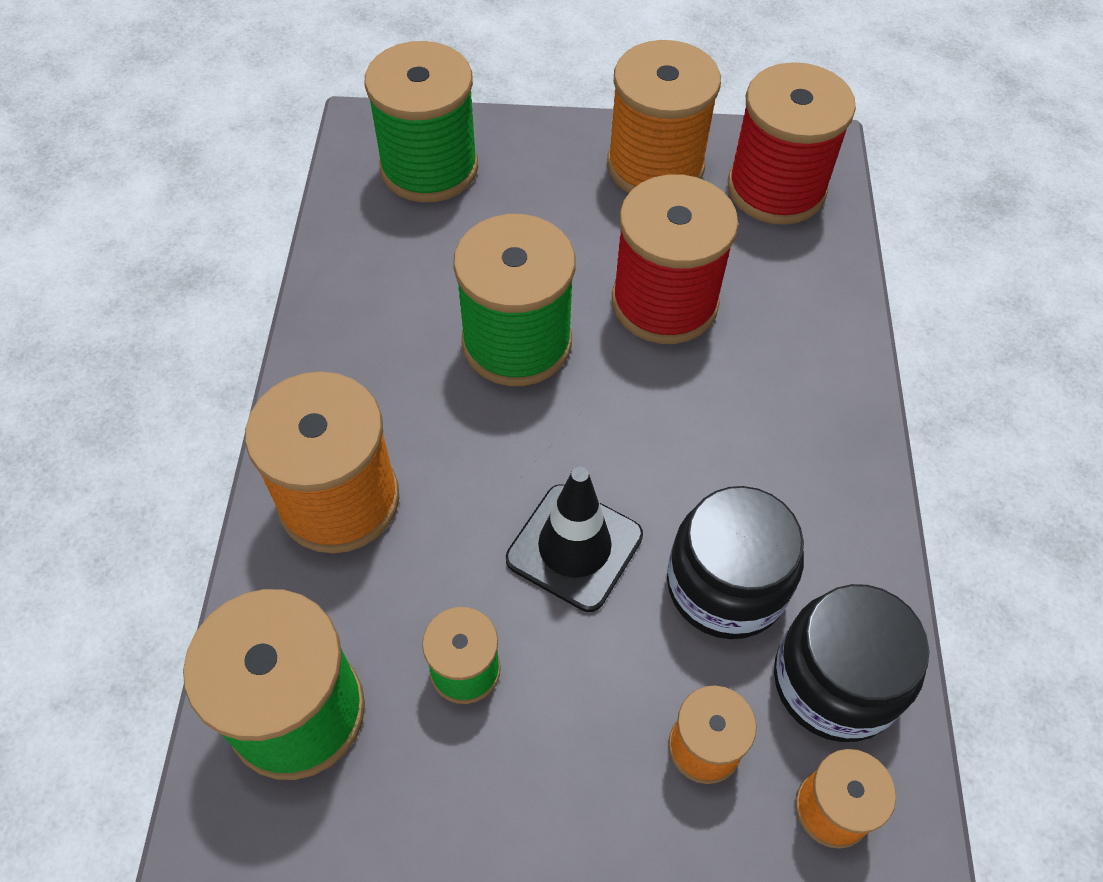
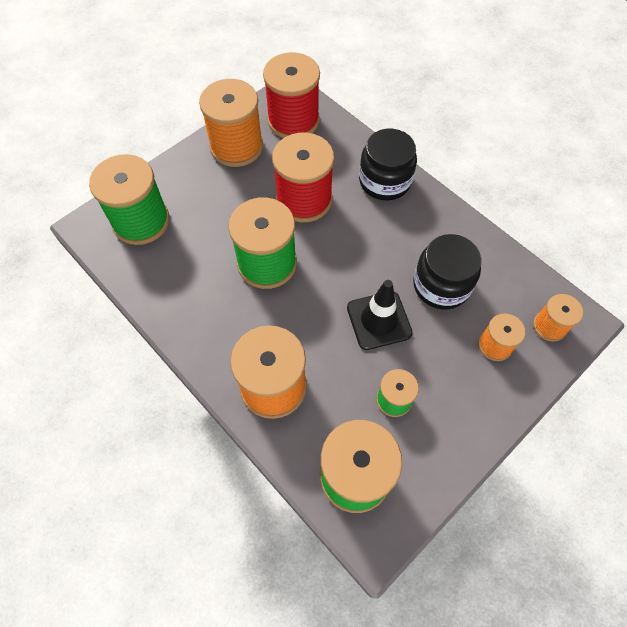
camera: 45 degrees left, 5 degrees up
(835, 681) = (507, 285): black jar -> black jar (385, 181)

